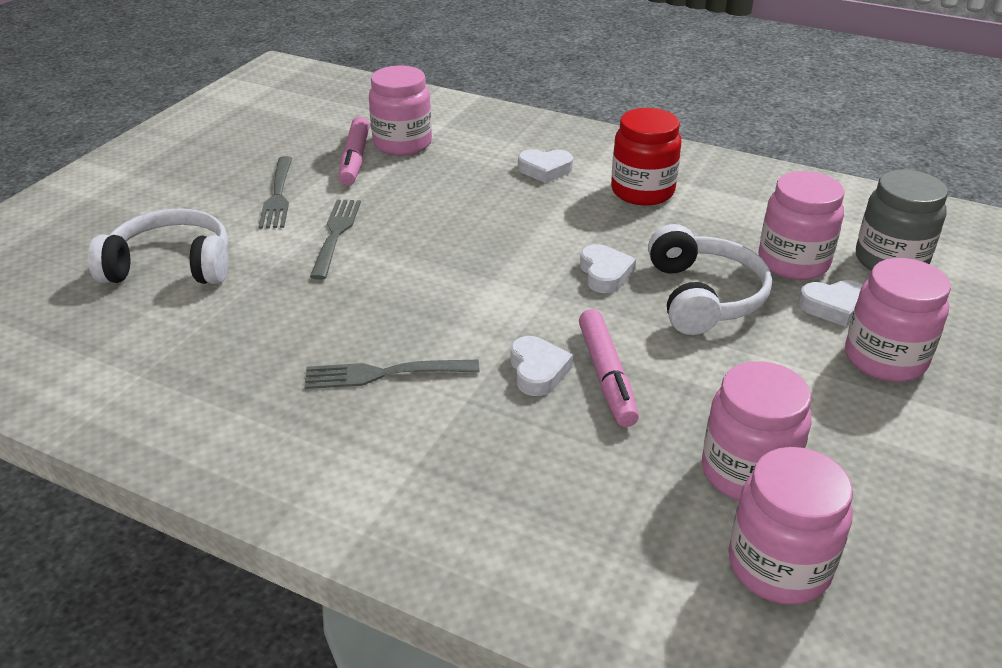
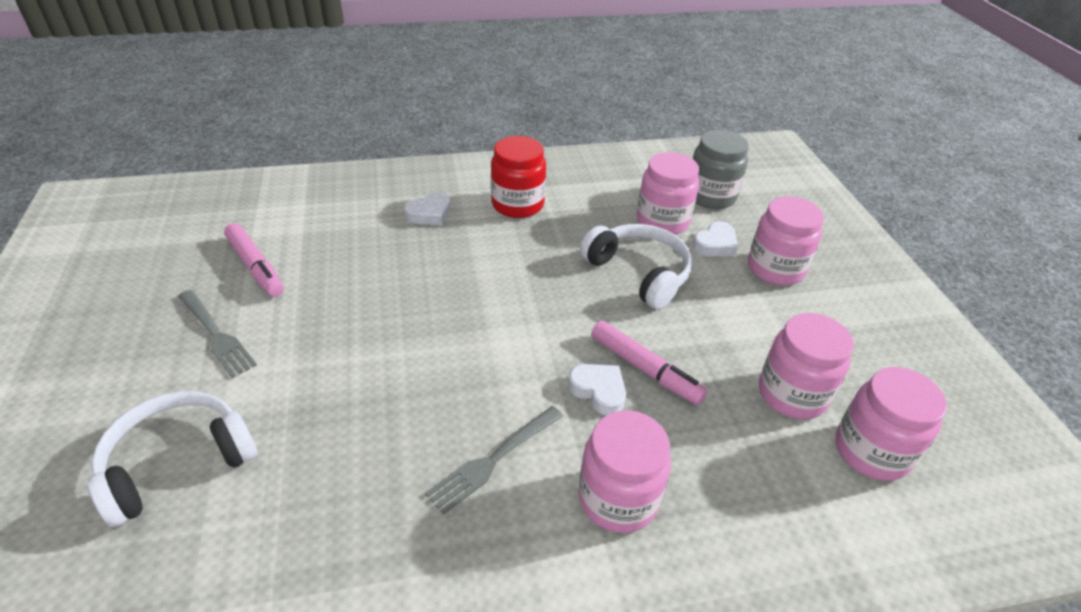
camera: 40 degrees left, 5 degrees up
(336, 234) = (315, 349): grey fork -> none
(402, 144) = (285, 234): pink jar -> pink jar (618, 499)
(605, 274) = (561, 285): white heart -> none

